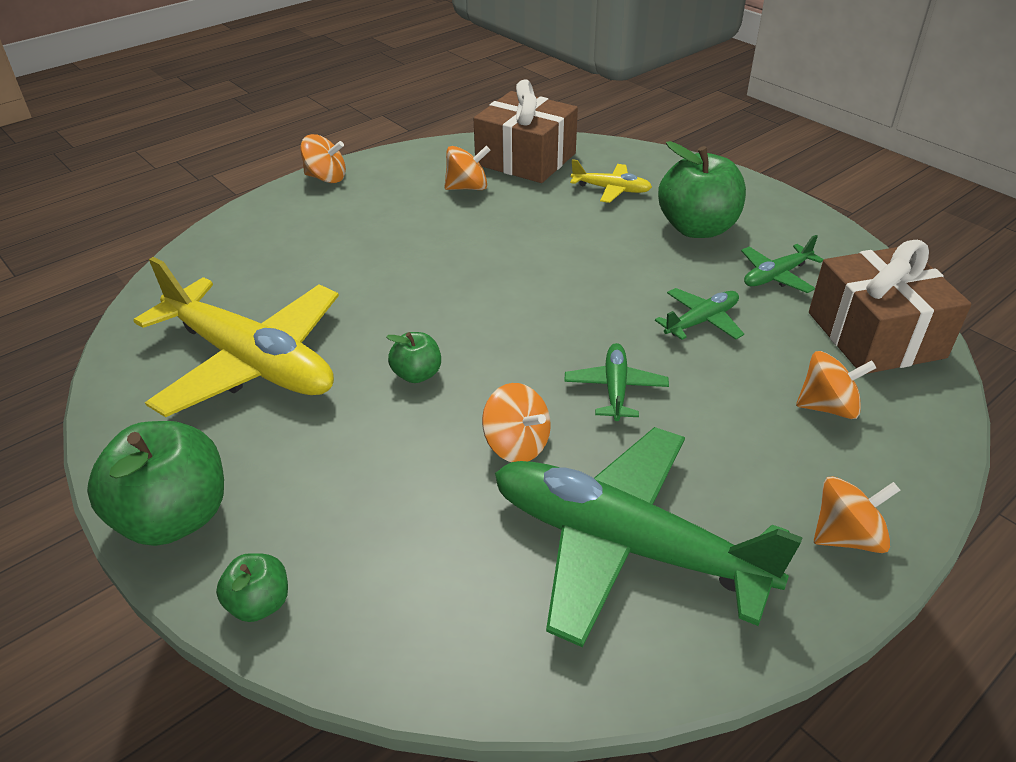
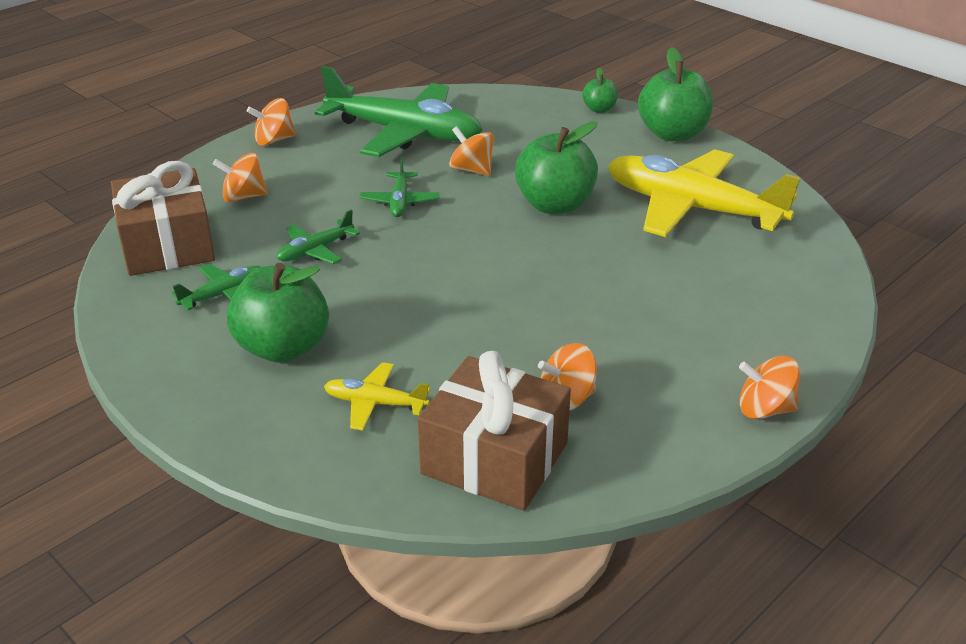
camera: 175 degrees right, 5 degrees down
(417, 374) = (555, 205): green apple -> green apple, size x1.99

